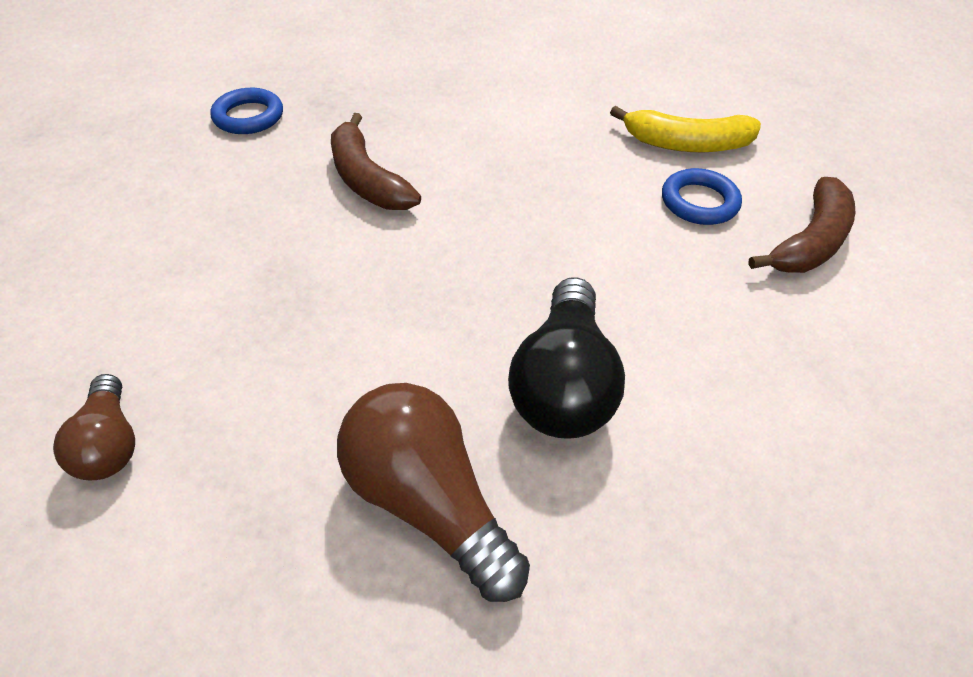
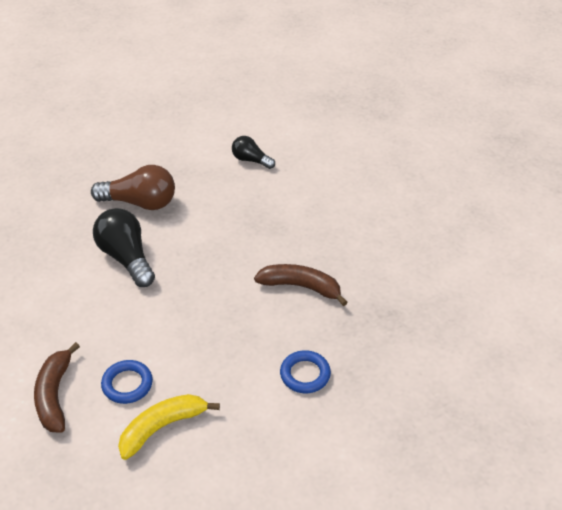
camera: 140 degrees right, 5 degrees down
(110, 443) = (251, 160): brown light bulb -> black light bulb
(249, 117) = (407, 280): blue ring -> blue ring (305, 374)

